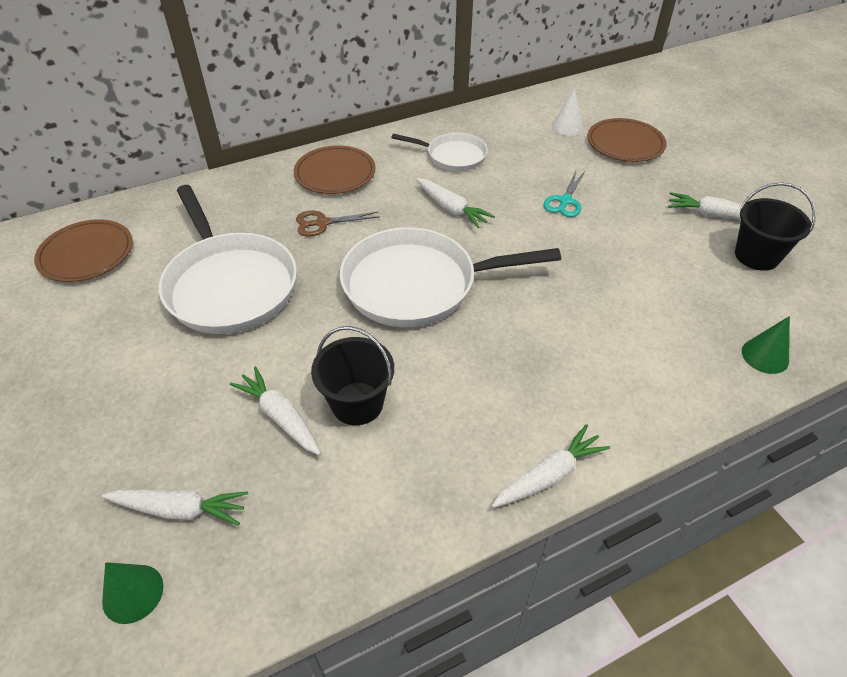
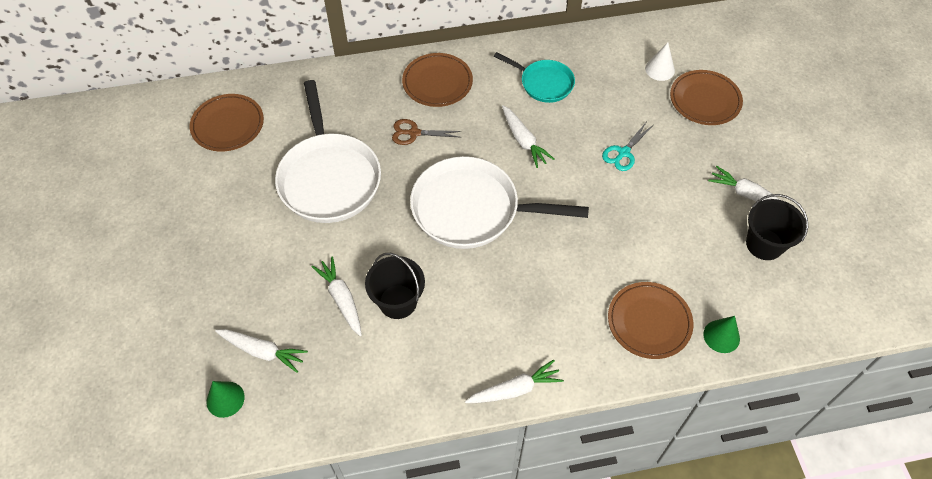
camera: 15 degrees right, 10 degrees up
(453, 156) = (544, 83): white pan -> turquoise pan
(676, 359) = (649, 322): none -> brown plate

